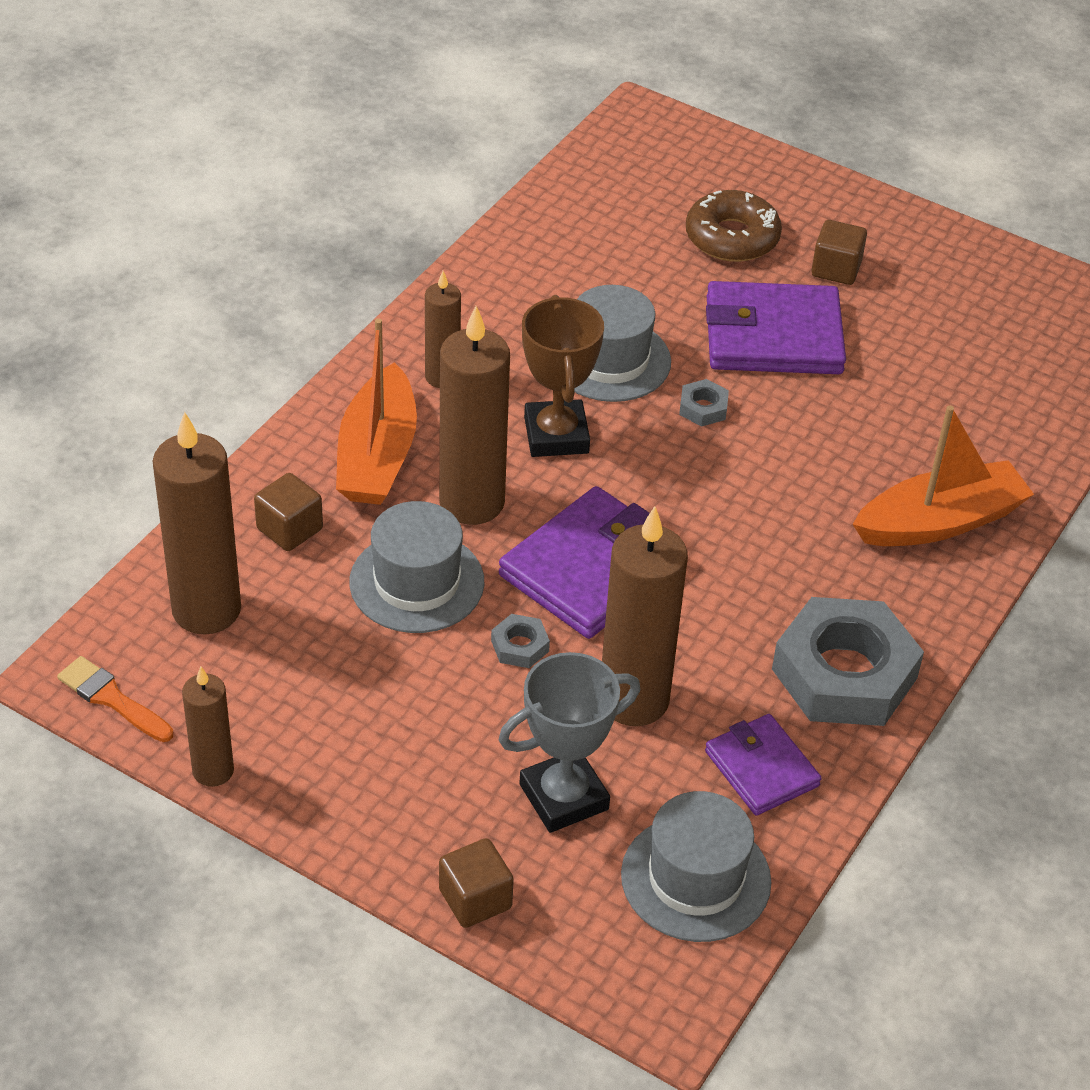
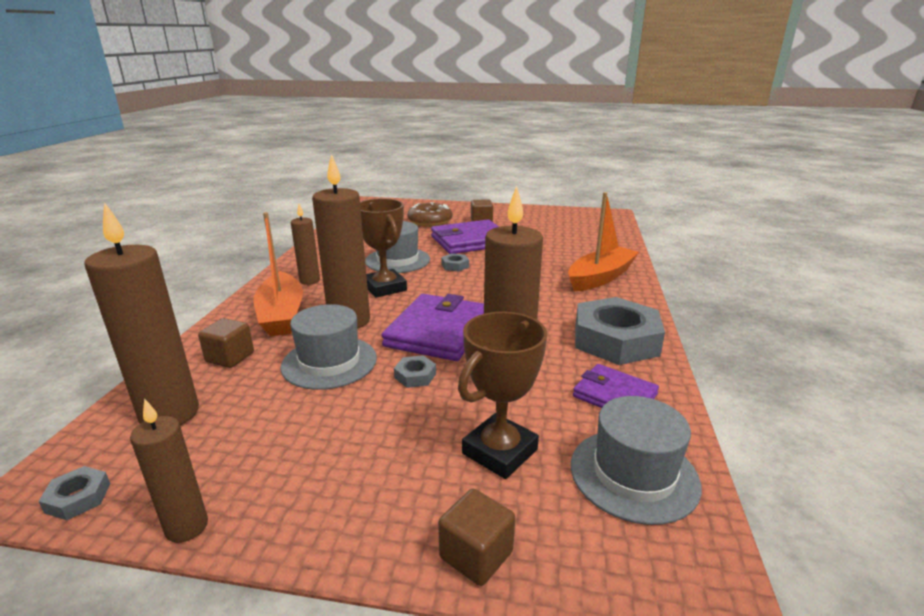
camera: 20 degrees left, 20 degrees down
(111, 699) = (78, 498): orange brush -> grey nut
(564, 797) = (500, 451): grey trophy -> brown trophy

